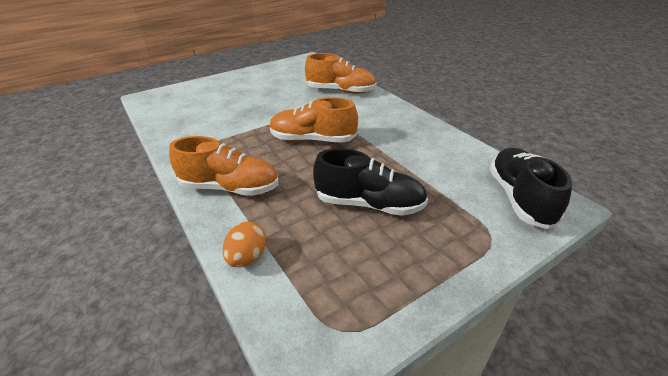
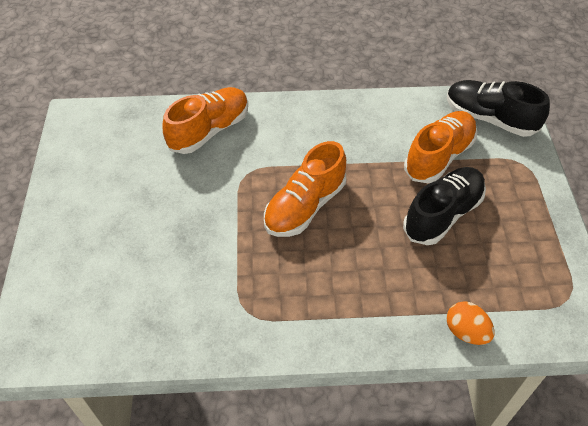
camera: 60 degrees left, 15 degrees up
(230, 188) = (350, 313): orange shoe -> orange shoe (439, 156)

